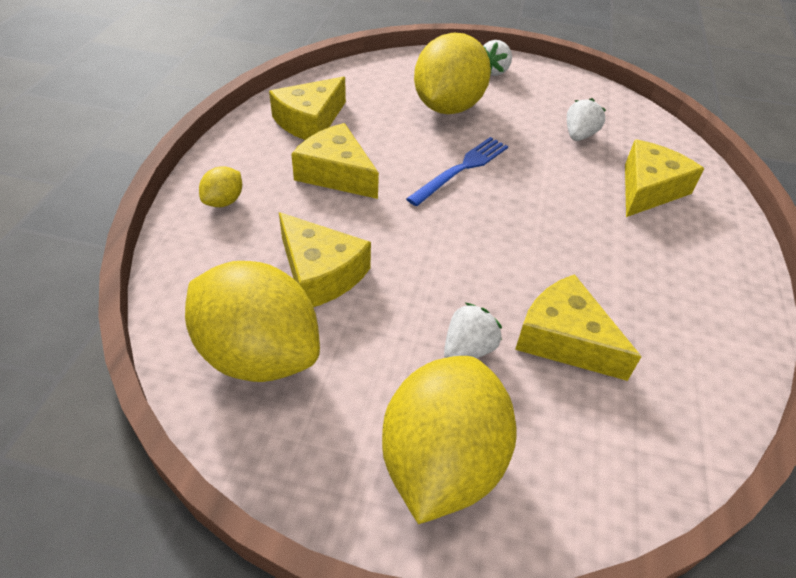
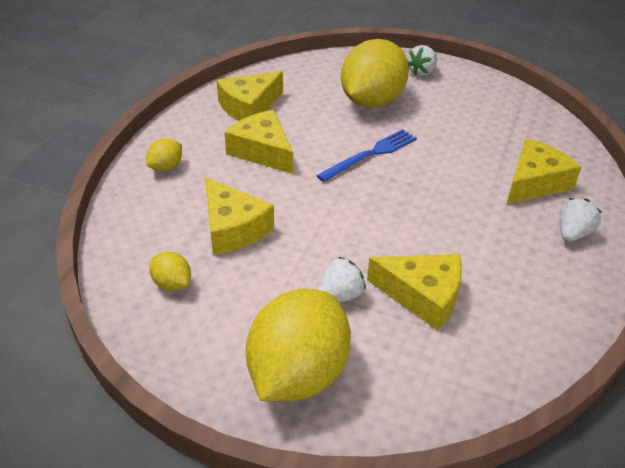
camera: 10 degrees right, 5 degrees down
(258, 354) = (172, 284): yellow lemon -> yellow lemon, size x0.43
(564, 339) = (422, 296): yellow cheese -> yellow cheese turned 150 degrees clockwise
(579, 135) = (484, 132): white strawberry -> white strawberry (572, 233)

